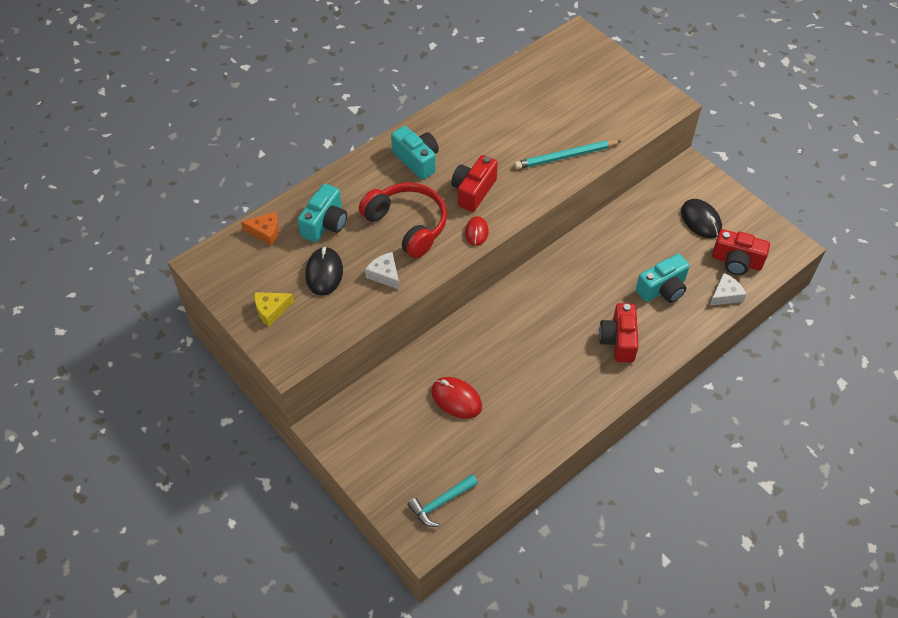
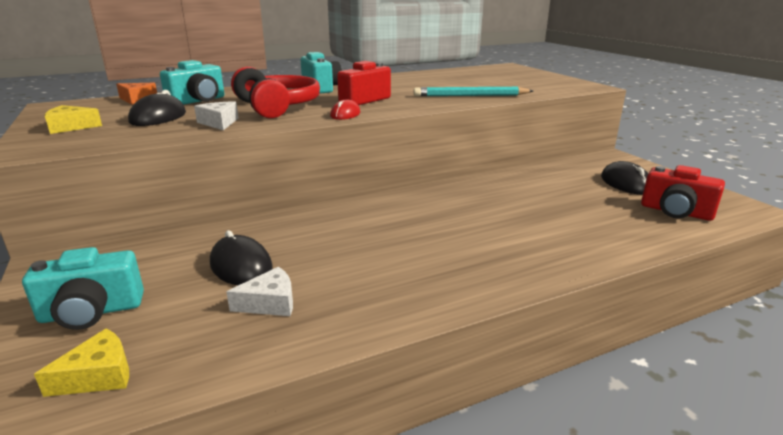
camera: 15 degrees right, 30 degrees down
(441, 503) = (98, 375): turquoise hammer -> yellow cheese
(456, 399) = (241, 266): red mouse -> black mouse
(618, 340) = (499, 249): red camera -> none
(662, 289) = (571, 219): turquoise camera -> turquoise camera (91, 312)
(725, 295) = (663, 233): white cheese -> white cheese (270, 303)

